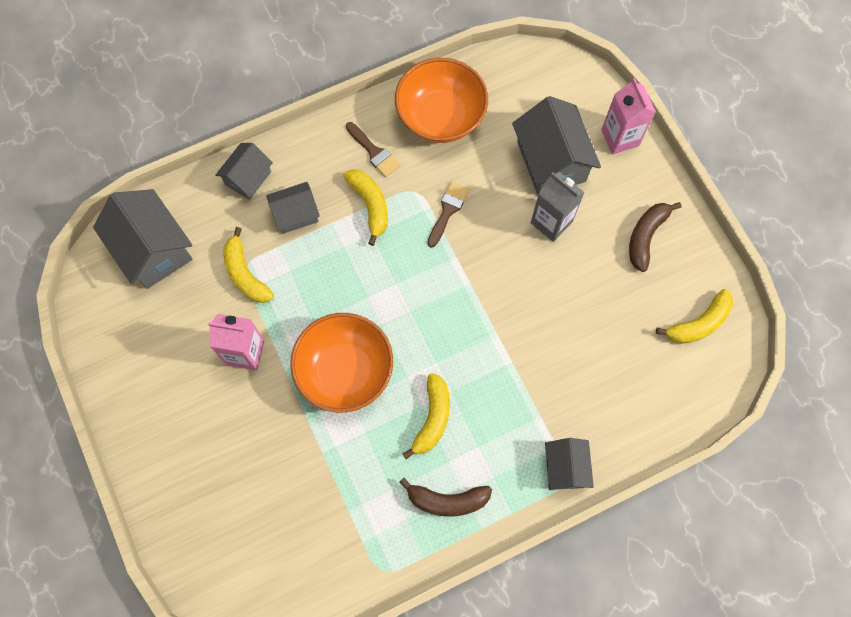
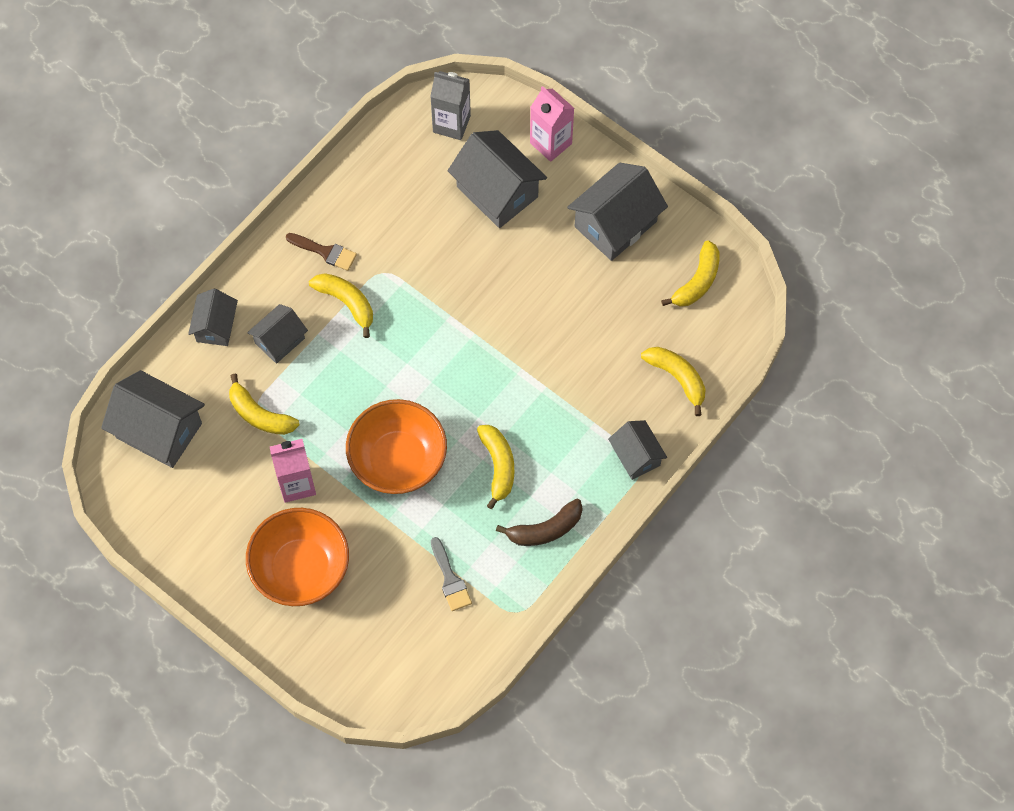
camera: 25 degrees left, 5 degrees down
(337, 508) = (450, 579): none -> grey brush
(440, 116) = (372, 192): orange bowl -> orange bowl (301, 568)
(448, 211) = (422, 277): brown brush -> none
(551, 222) = (523, 247): grey carton -> grey carton (451, 124)
(639, 408) = (677, 378): none -> yellow banana
(646, 236) = (615, 224): brown banana -> grey house

